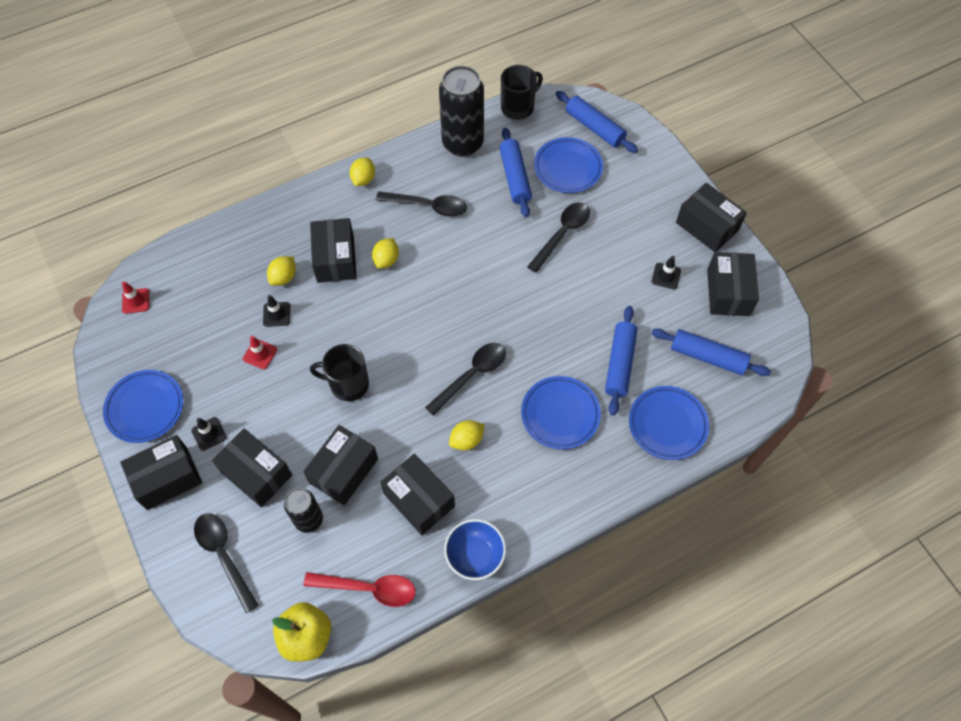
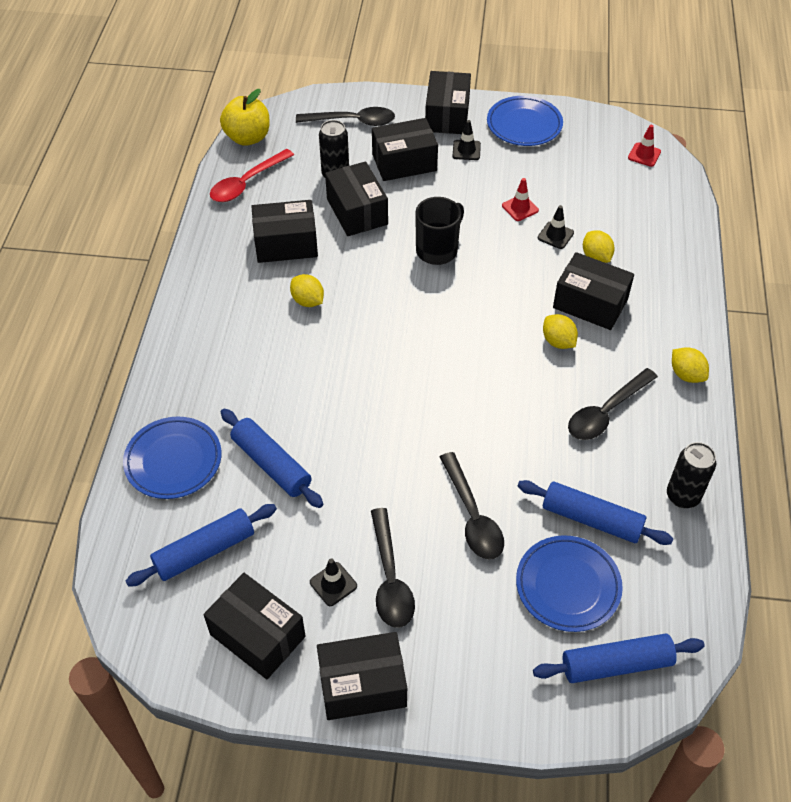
camera: 125 degrees right, 10 degrees down
(462, 143) = (683, 496): black can -> black can, size x0.57
(466, 440) = (308, 301): yellow lemon -> yellow lemon turned 45 degrees counterclockwise
(472, 375) = (368, 339): black spoon -> black spoon (390, 578)
(475, 555) = (205, 254): blue bowl -> none
(518, 107) = (709, 593): black mug -> none
(560, 414) = (266, 382): blue plate -> none

